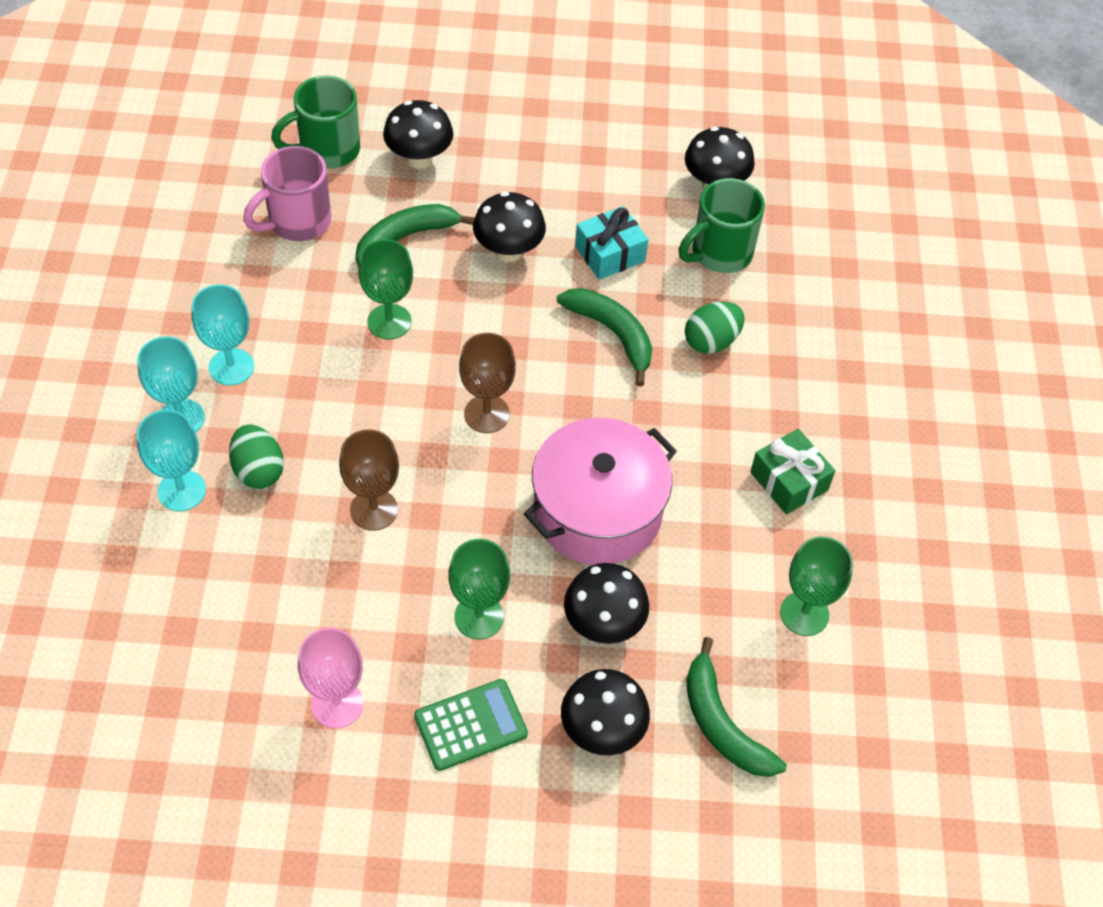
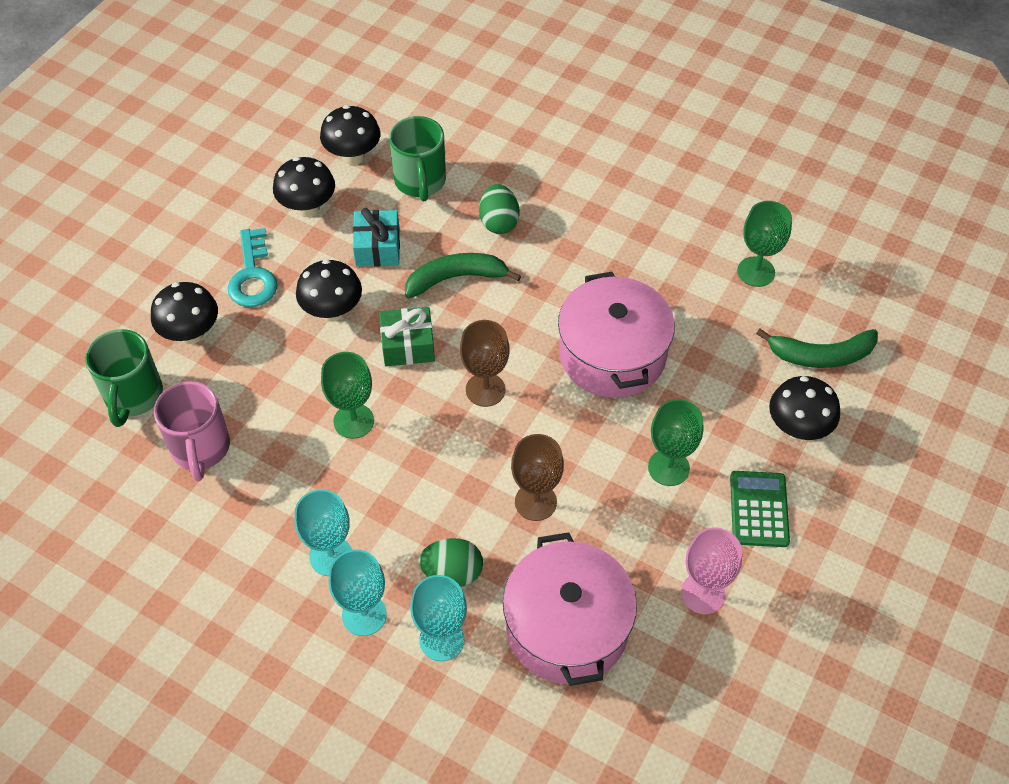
camera: 60 degrees left, 0 degrees up
(241, 591) = (566, 627): none -> pink pot
(405, 239) = (272, 377): green banana -> none
(513, 173) = (253, 276): none -> turquoise key
(603, 624) = (711, 391): black mushroom -> black mushroom (308, 208)
(789, 481) = (645, 232): green gift -> green gift (408, 345)

